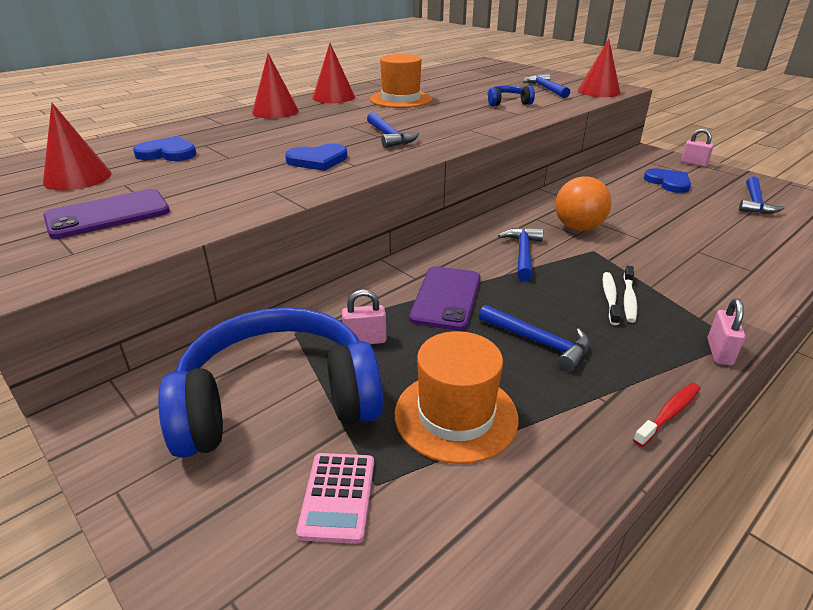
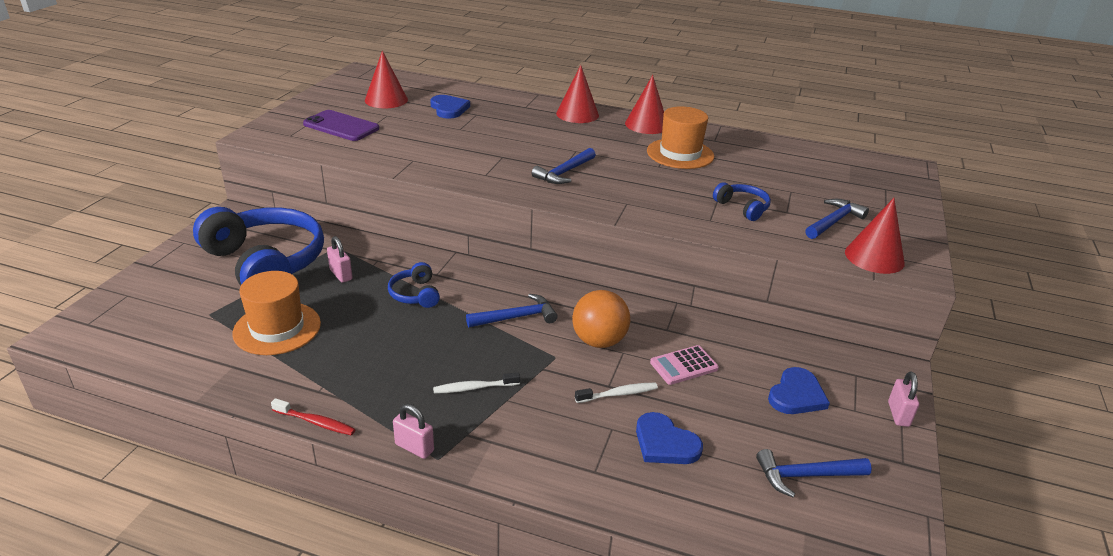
camera: 60 degrees right, 0 degrees up
(318, 160) = (482, 159): blue heart -> blue heart (665, 443)
(337, 497) = (196, 305): pink calculator -> pink calculator (684, 365)
(446, 298) = (415, 294): purple phone -> blue headphones
(538, 342) = (378, 348): blue hammer -> none
(610, 298) = (469, 376): white toothbrush -> white toothbrush (618, 394)
(719, 352) = (414, 447): pink padlock -> pink padlock turned 45 degrees clockwise

